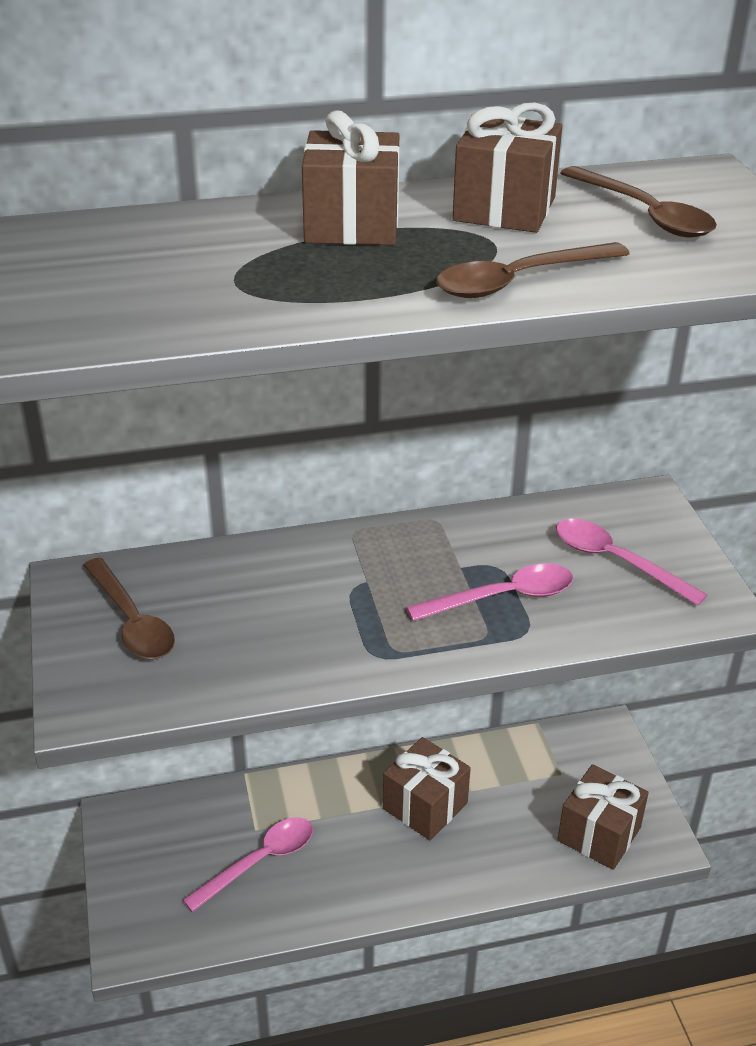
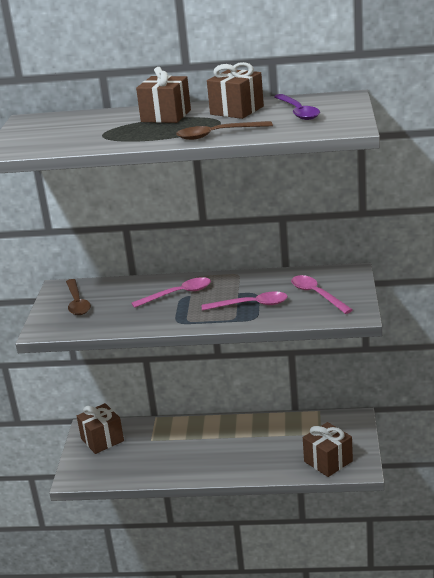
camera: 20 degrees right, 10 degrees down
(259, 861) = (147, 453): pink spoon -> pink spoon (178, 294)
(425, 806) = (241, 439): brown gift -> brown gift (102, 440)
(644, 214) = (298, 112): brown spoon -> purple spoon

